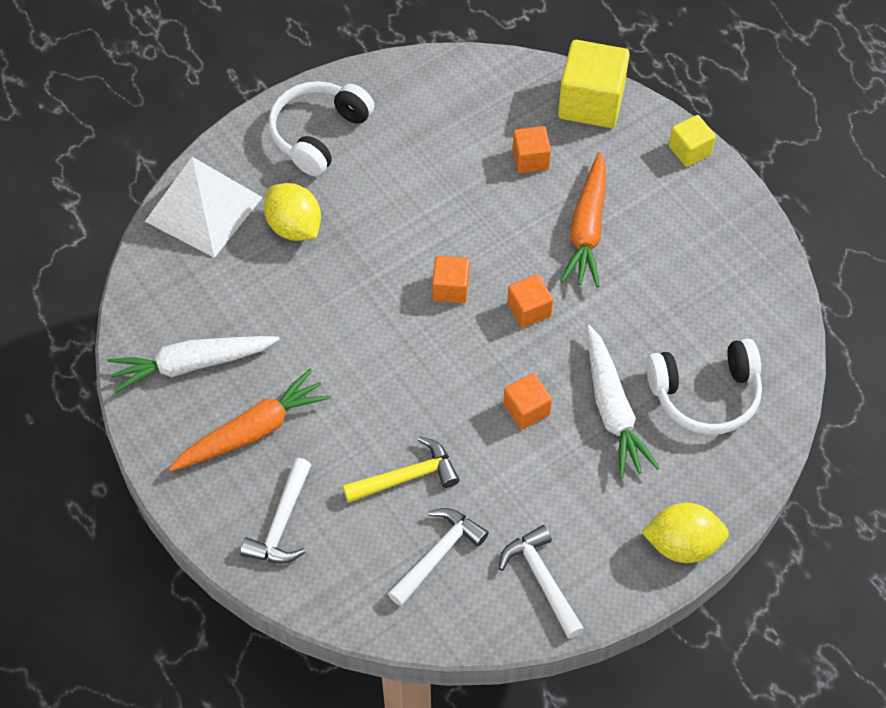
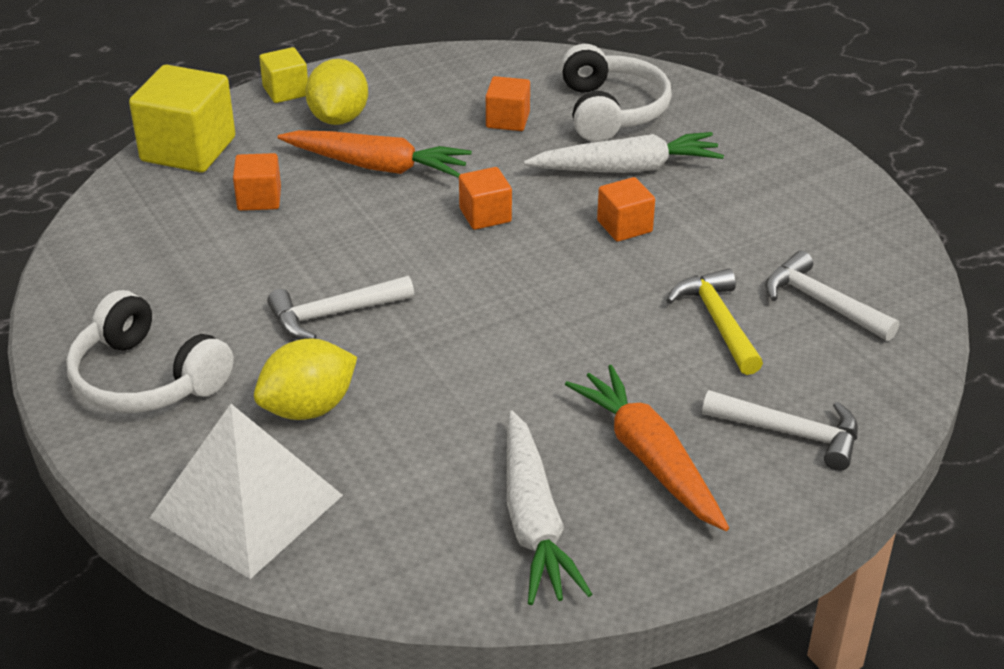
camera: 85 degrees left, 20 degrees down
(450, 288) = (443, 272): orange cube -> orange cube (508, 120)
(542, 579) = (844, 230): white hammer -> white hammer (333, 314)
(682, 544) = (791, 140): yellow lemon -> yellow lemon (338, 118)

